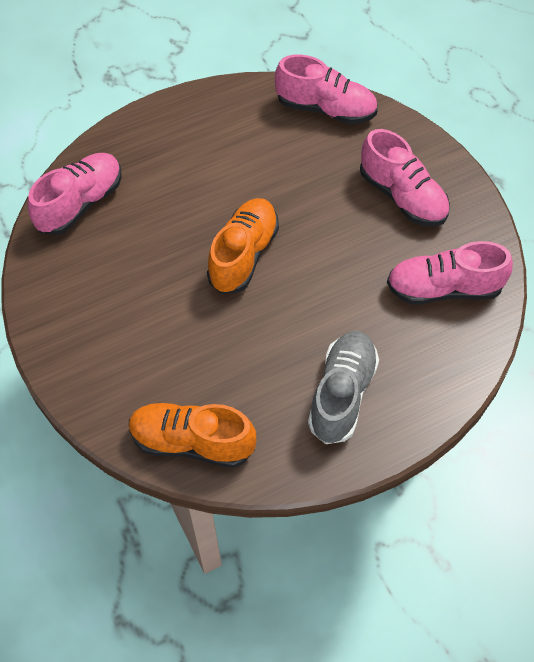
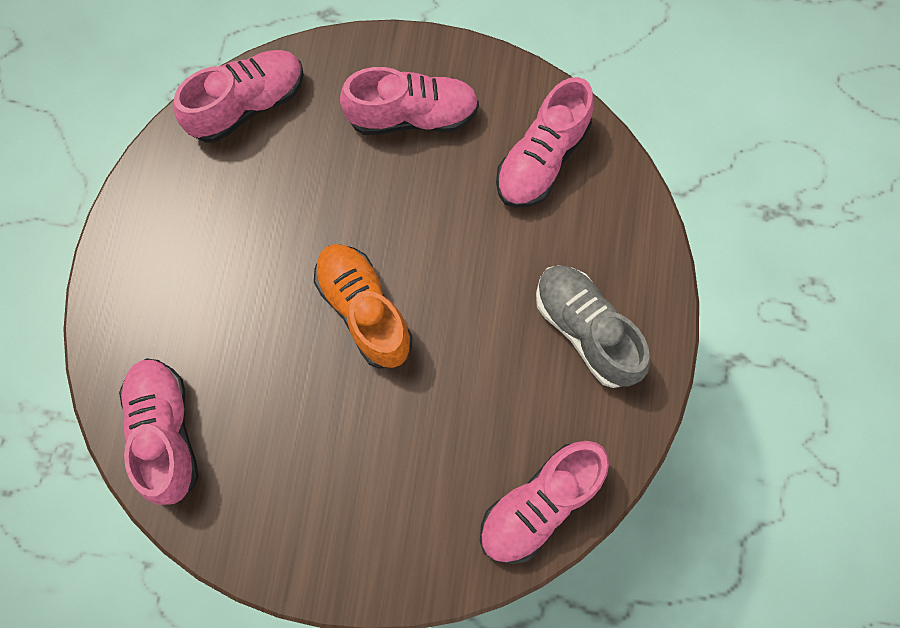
camera: 55 degrees left, 15 degrees up
(192, 442) = (539, 504): orange shoe -> pink shoe

